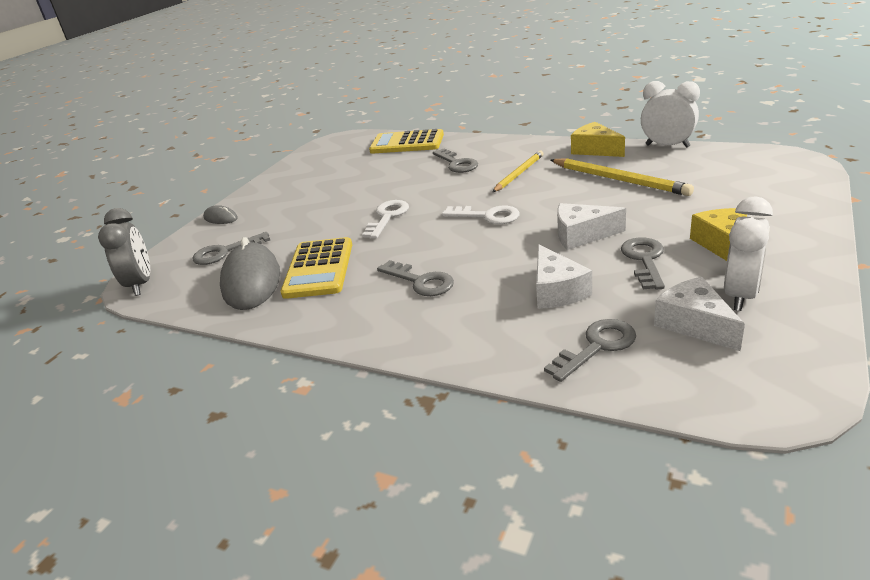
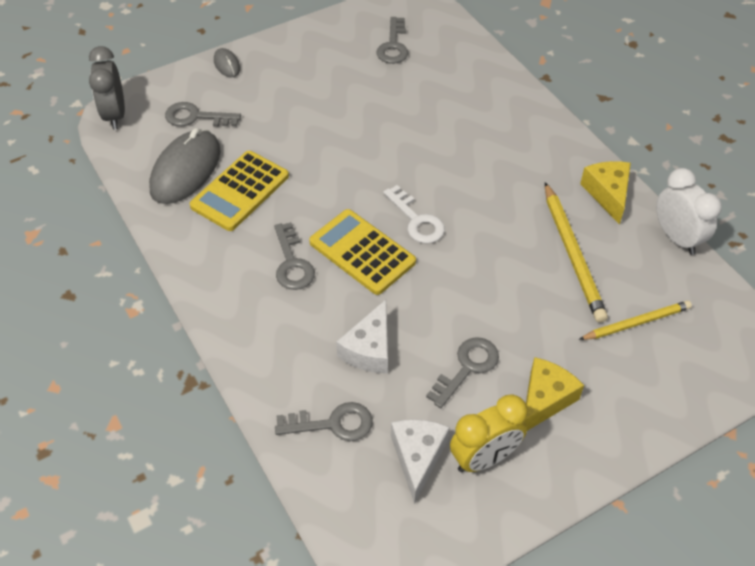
camera: 30 degrees right, 20 degrees up
(140, 284) = (115, 115): grey clock -> grey clock turned 150 degrees clockwise
(387, 217) = (344, 161): white key -> none
(407, 143) = (464, 55): yellow calculator -> yellow calculator (362, 252)
(457, 163) = (471, 123): grey key -> grey key (393, 46)
(519, 174) = (504, 179): yellow pencil -> yellow pencil (636, 322)
(581, 235) = (458, 302): white cheese -> none
(740, 295) = (484, 458): white clock -> yellow clock

